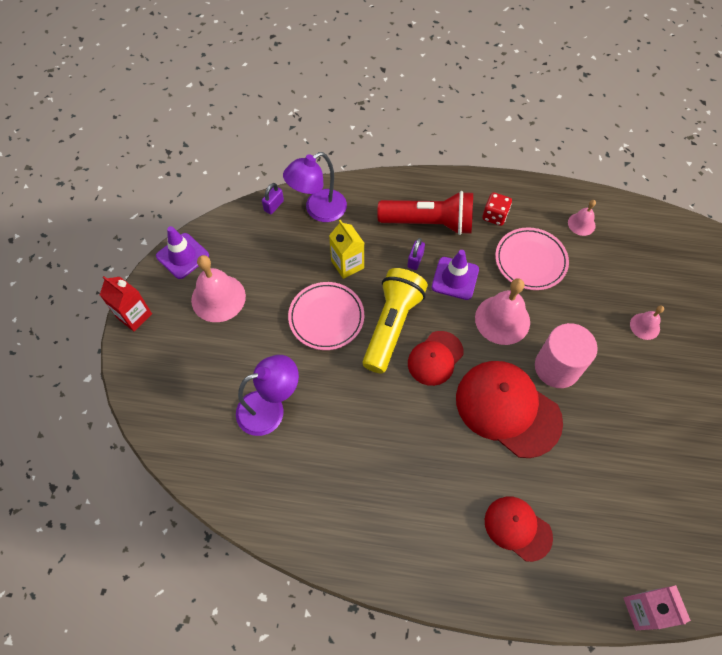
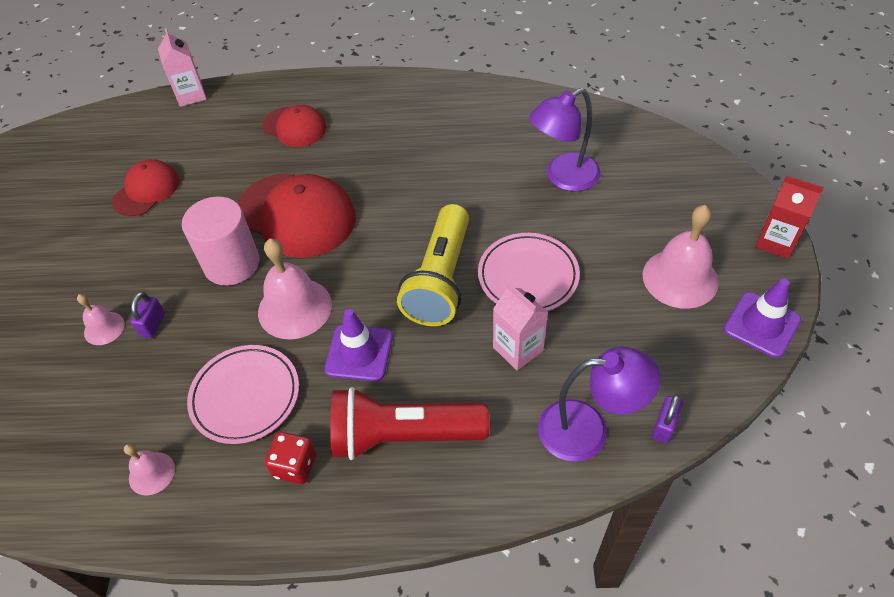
camera: 175 degrees right, 10 degrees down
(318, 210) = (588, 430): purple lamp -> purple lamp turned 45 degrees clockwise
(347, 264) = (518, 349): yellow carton -> pink carton
(415, 260) = (419, 370): purple padlock -> purple padlock (153, 325)
(435, 358) = (381, 252): red cap -> red cap (146, 190)

